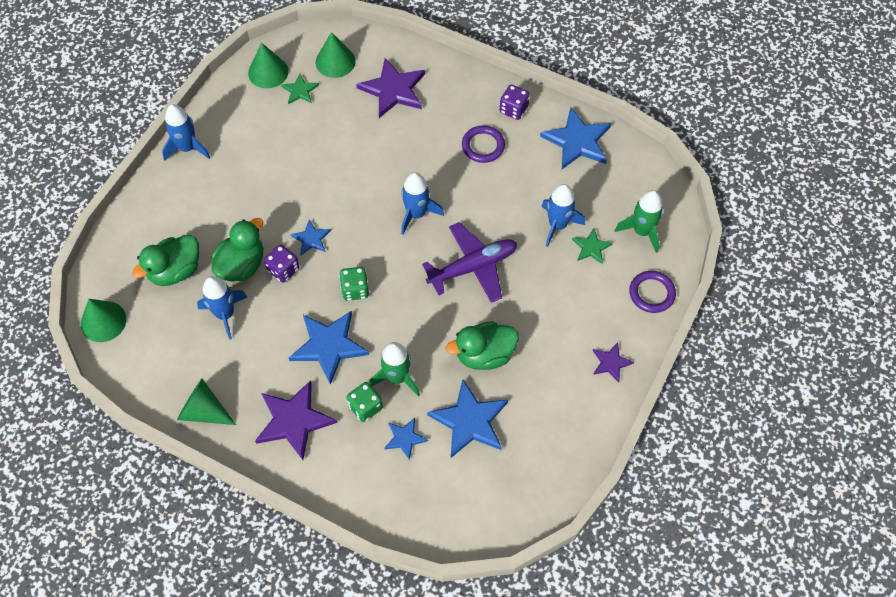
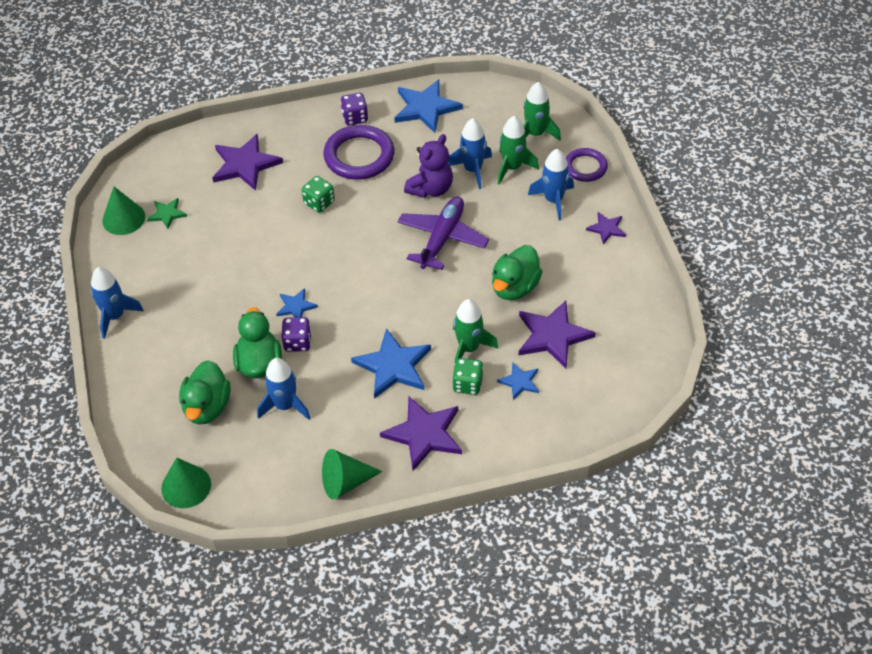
camera: 40 degrees left, 10 degrees down
(335, 61) = (174, 175): green cone -> none
(355, 290) = (370, 315): green dice -> green dice (319, 203)
(416, 214) = (360, 233): blue rocket -> blue rocket (553, 200)
(469, 421) = (552, 336): blue star -> purple star
(483, 146) = (359, 156): purple ring -> purple ring, size x1.65
(508, 217) = (431, 189): none -> purple teddy bear
(591, 247) = (512, 167): green star -> green rocket

